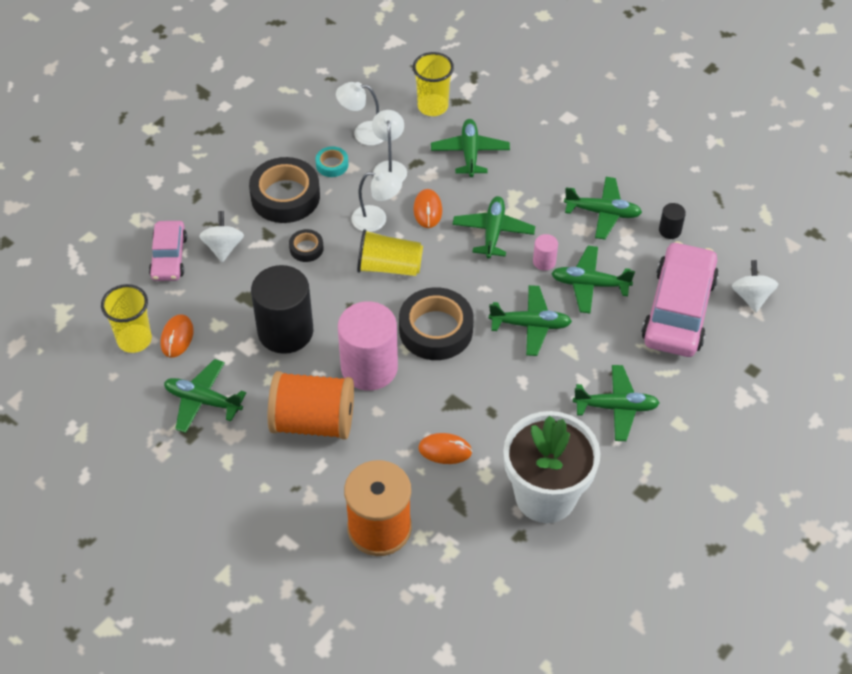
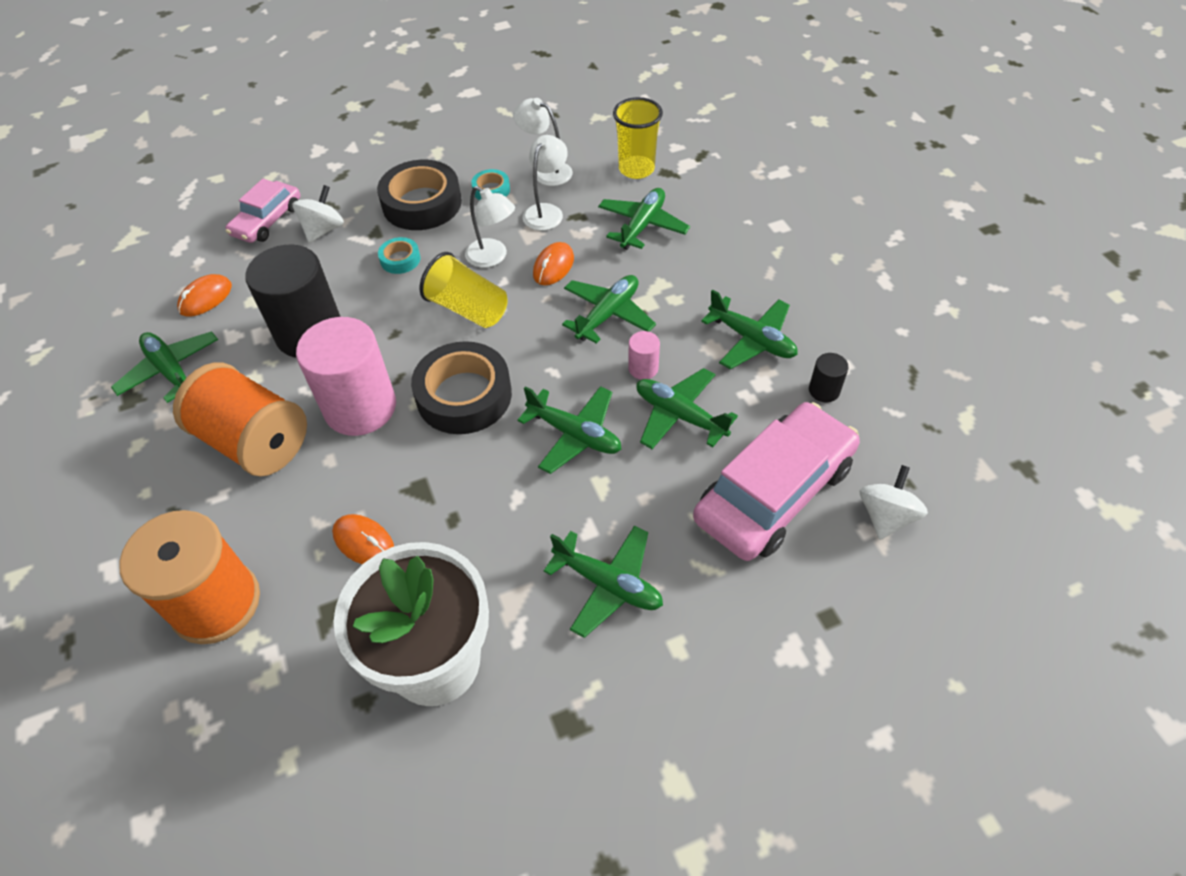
camera: 30 degrees right, 0 degrees up
(134, 340) = (167, 285): yellow cup -> none
(306, 248) = (400, 259): black tape -> turquoise tape

